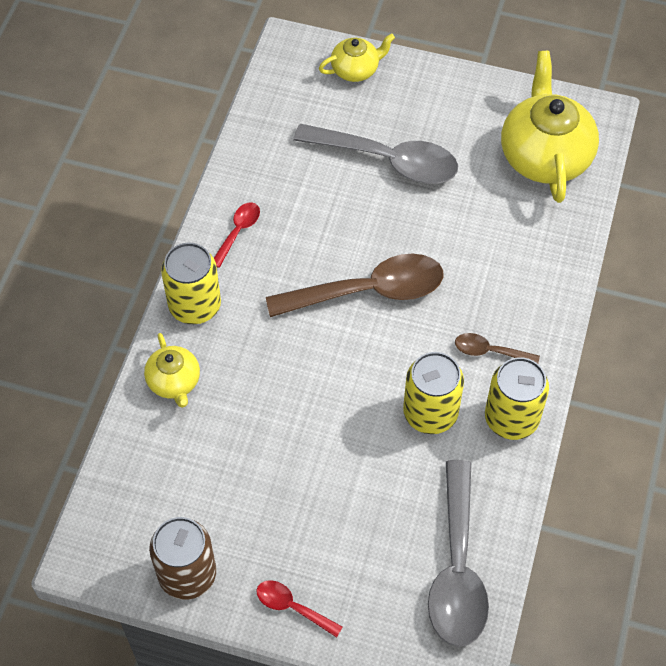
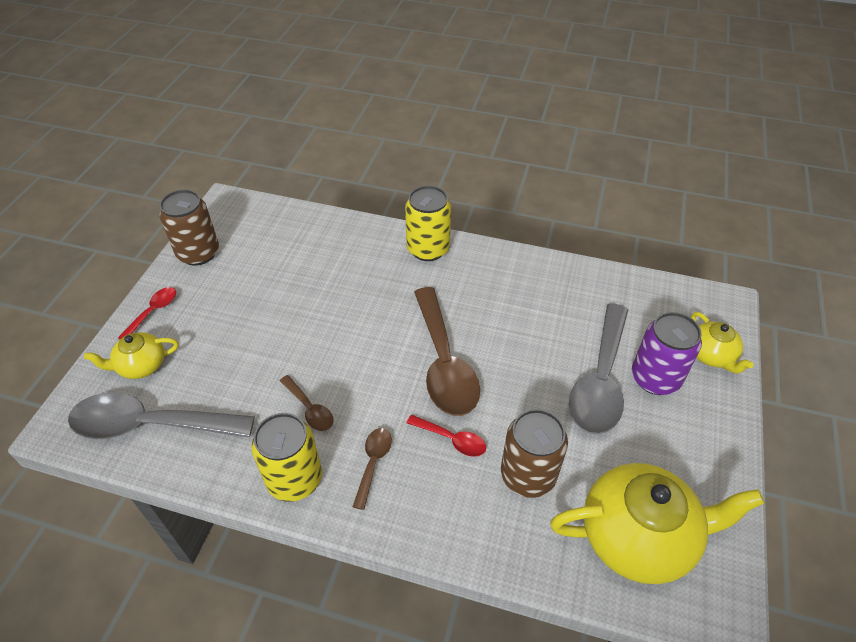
camera: 90 degrees right, 10 degrees down
(174, 382) = (359, 240): yellow teapot -> yellow teapot (141, 366)
(238, 232) = (502, 272): red spoon -> red spoon (452, 439)
(384, 117) = (655, 378): none -> purple can
(430, 413) = (310, 409): yellow can -> brown spoon
(494, 227) = (528, 475): none -> brown can

